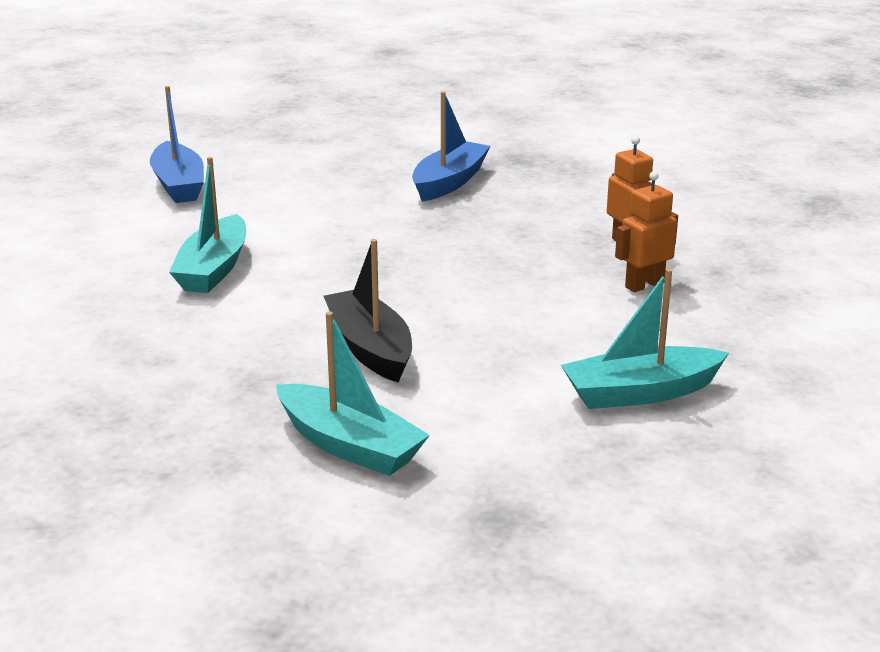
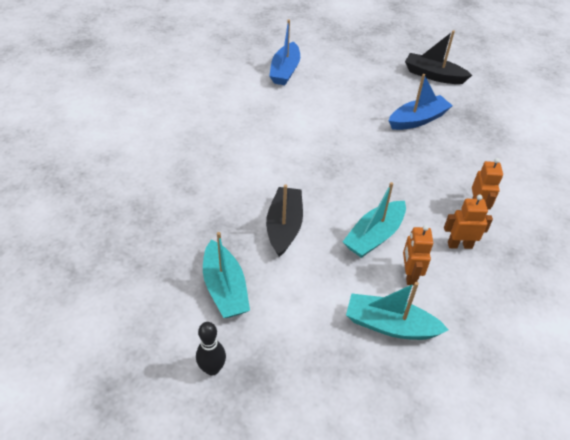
camera: 30 degrees right, 20 degrees up
(214, 269) = (256, 138): turquoise boat -> turquoise boat (374, 236)
(422, 133) = (433, 75): none -> black boat
(429, 538) = (212, 369): none -> black bowling pin
(610, 335) = (409, 275): none -> orange robot

